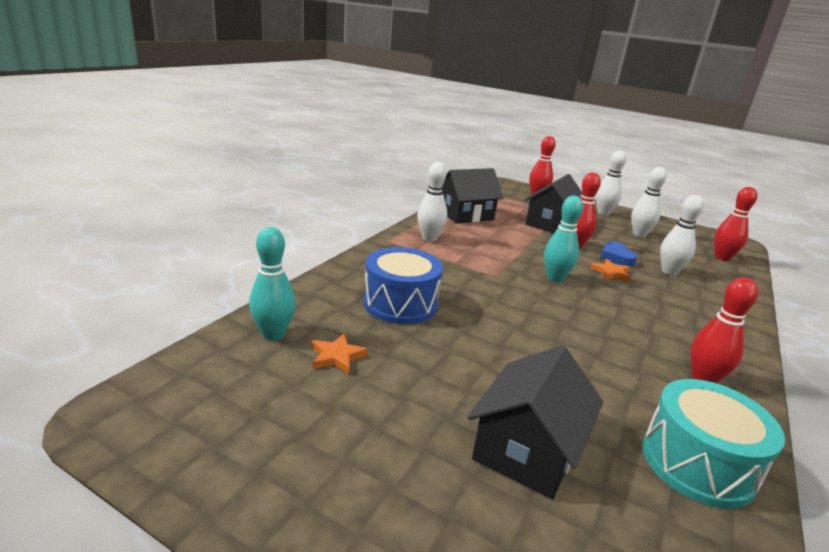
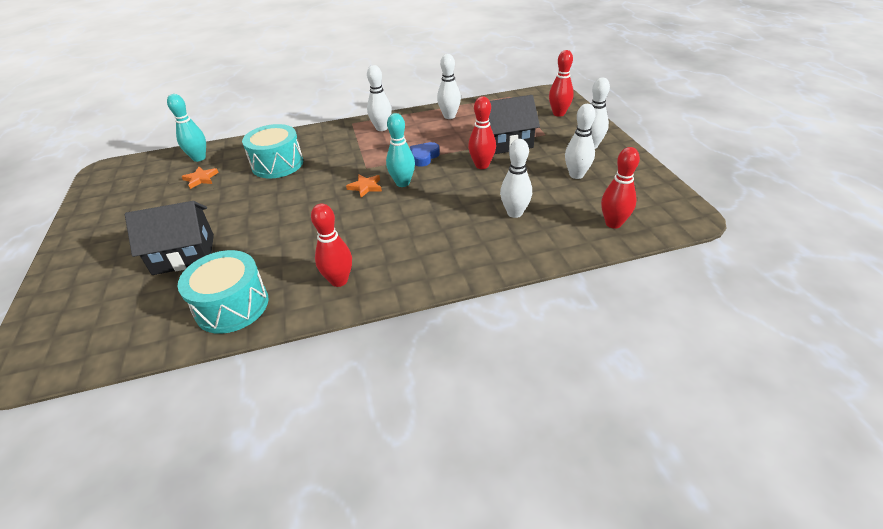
camera: 50 degrees right, 15 degrees up
(400, 304) = (277, 164): blue drum -> turquoise drum
(465, 214) = (449, 116): black house -> white bowling pin
(611, 273) = (457, 195): orange star -> orange star (365, 187)
(616, 258) = (494, 186): blue heart -> blue heart (424, 157)

